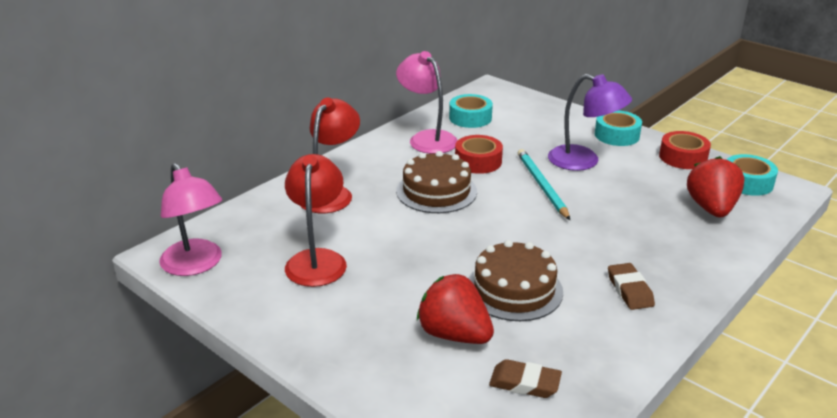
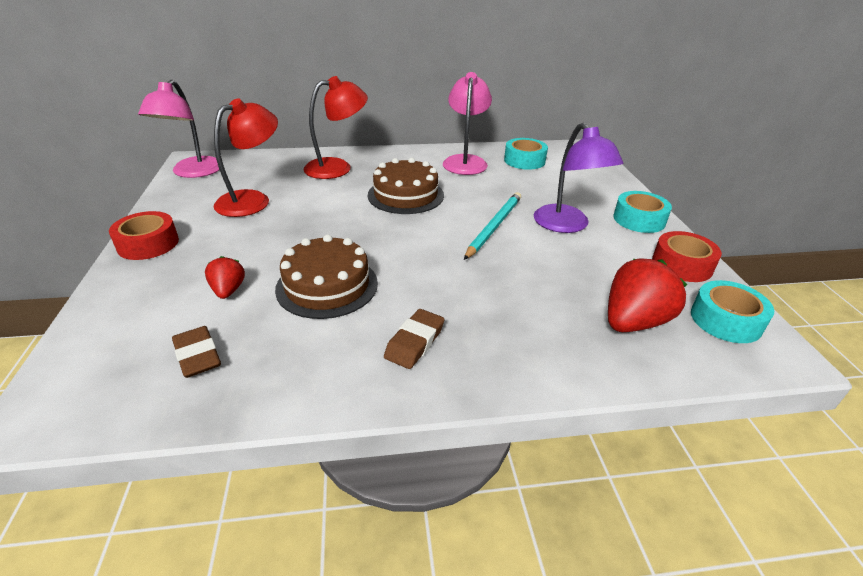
camera: 40 degrees right, 5 degrees up
(454, 334) = (228, 290): red strawberry -> red strawberry, size x0.55
(478, 161) = (474, 189): red tape -> red tape (148, 244)

